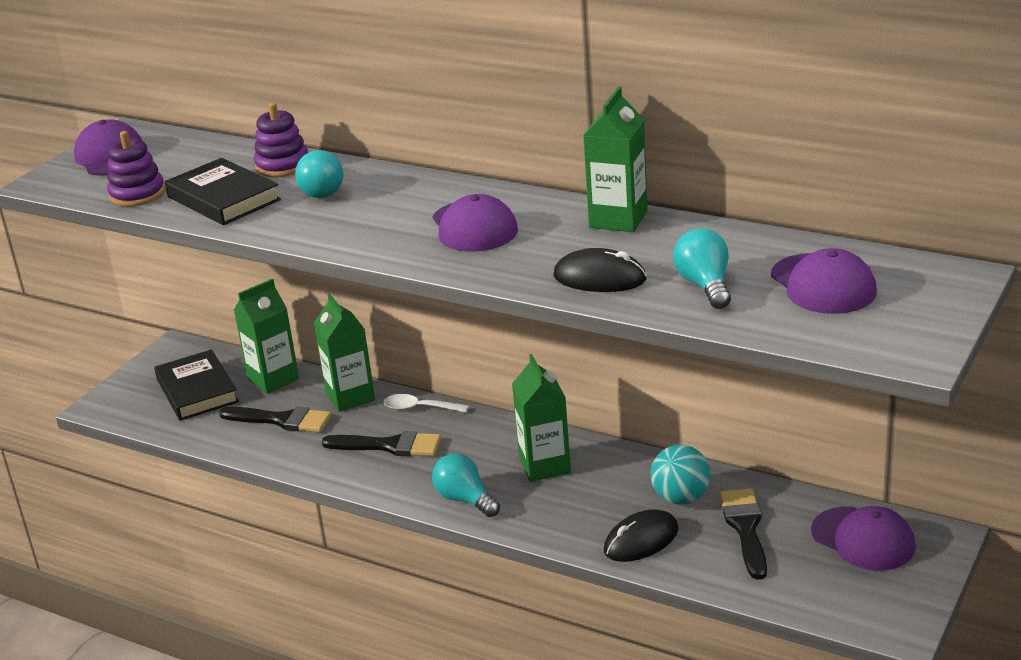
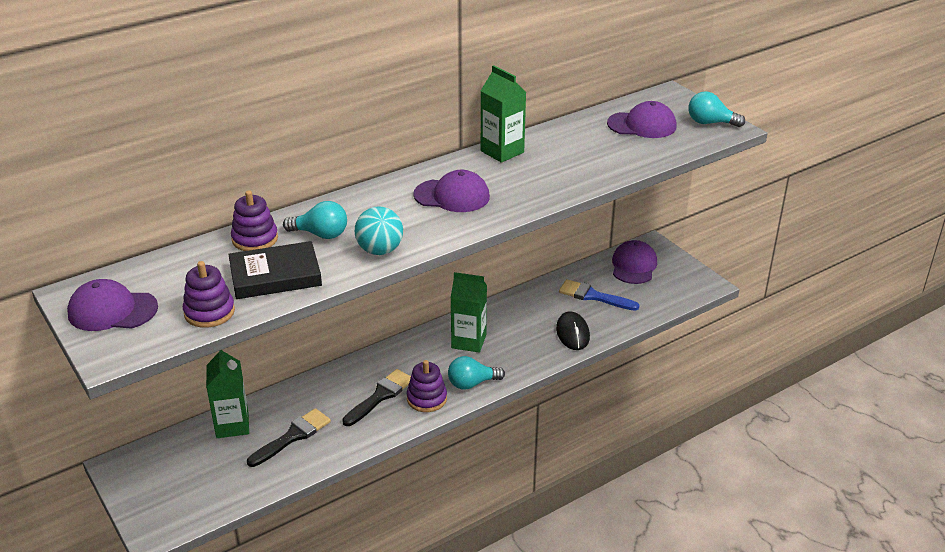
camera: 65 degrees left, 5 degrees up
(197, 390) = (199, 469): black book -> none
(350, 397) = (301, 395): green carton -> none
(410, 478) = (427, 399): none -> purple stacking toy
(419, 408) = (351, 369): white spoon -> none
(599, 278) = (566, 178): black mouse -> none
(681, 498) = (547, 306): turquoise ball -> turquoise ball (380, 250)
(705, 285) = (609, 153): turquoise light bulb -> turquoise light bulb (710, 123)
(745, 528) = (593, 296): black brush -> blue brush
(863, 539) = (633, 266): purple cap -> purple cap turned 60 degrees counterclockwise

